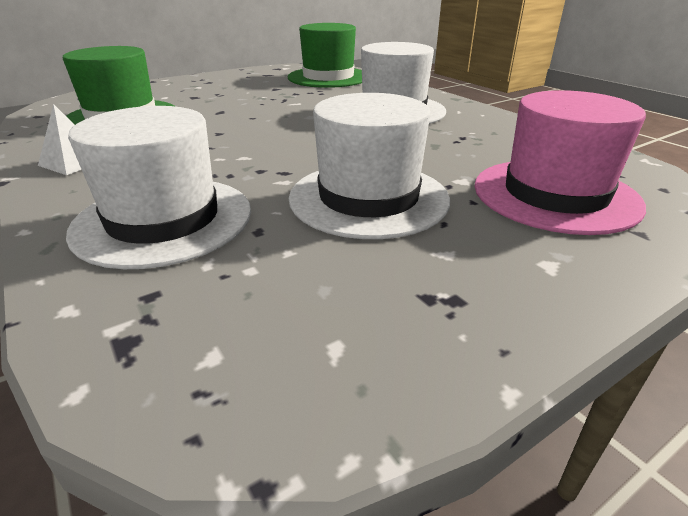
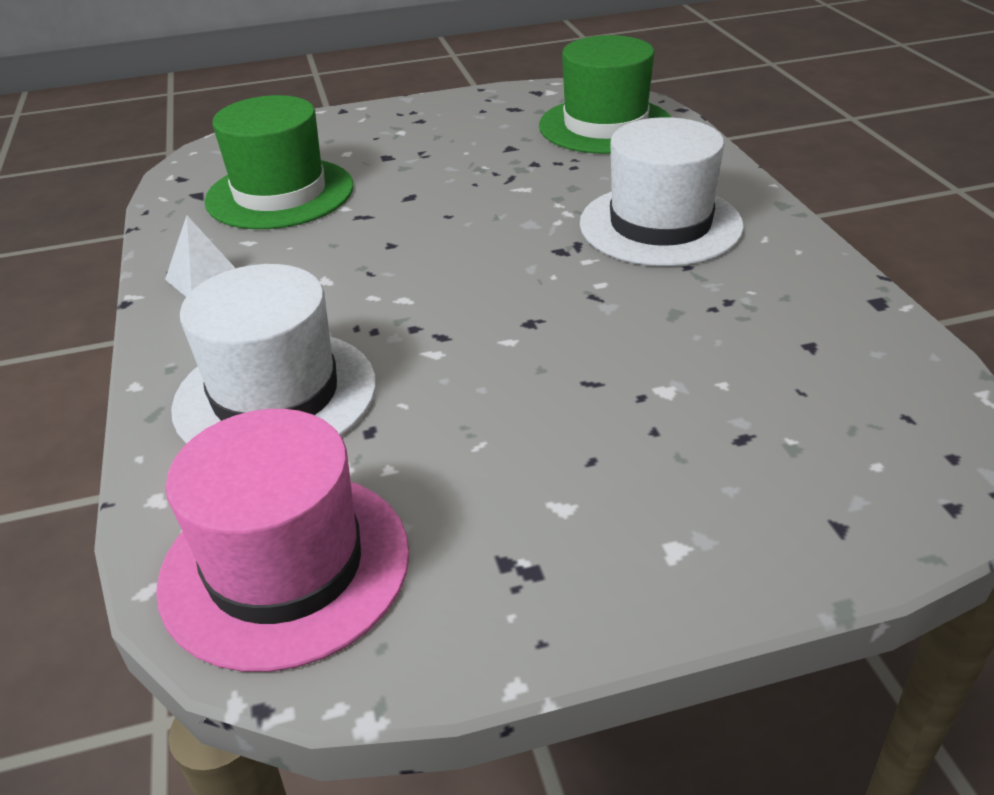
camera: 20 degrees right, 5 degrees up
(368, 198) = (523, 401): white hat -> none
(555, 195) = (776, 439): pink hat -> pink hat (285, 566)

